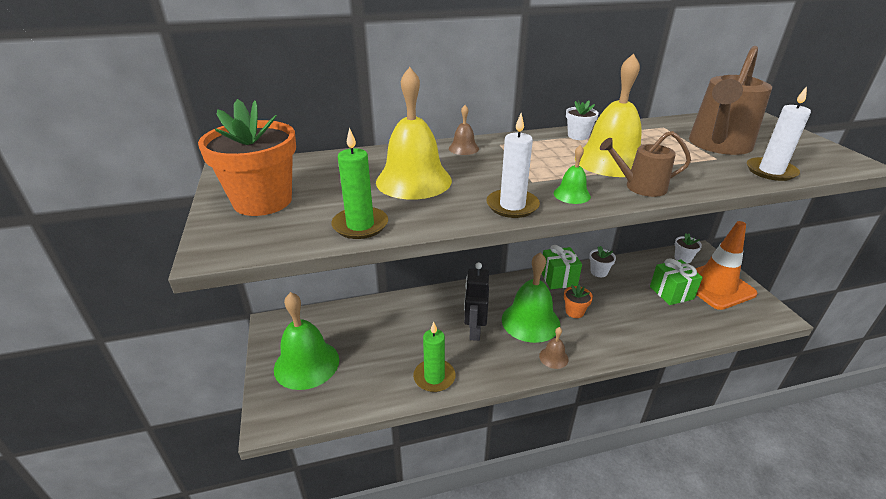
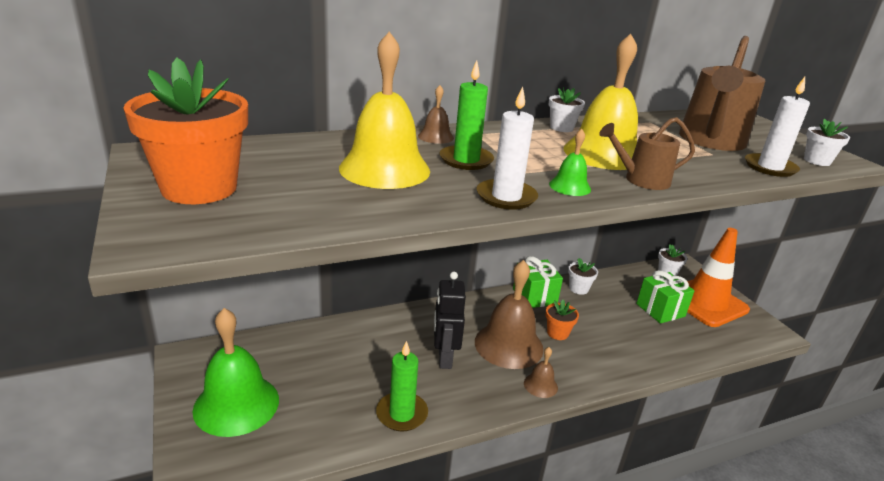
camera: 10 degrees left, 5 degrees down
(360, 225) = (330, 216): green candle -> green candle (466, 160)
(530, 321) = (508, 345): green bell -> brown bell
(821, 163) = (817, 161): none -> white flower pot

